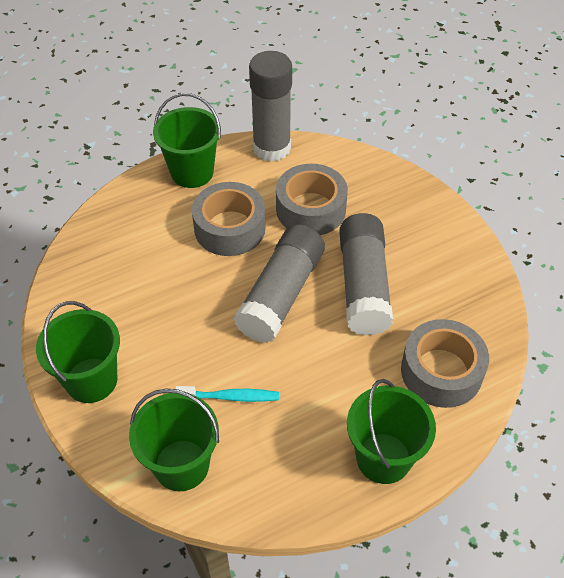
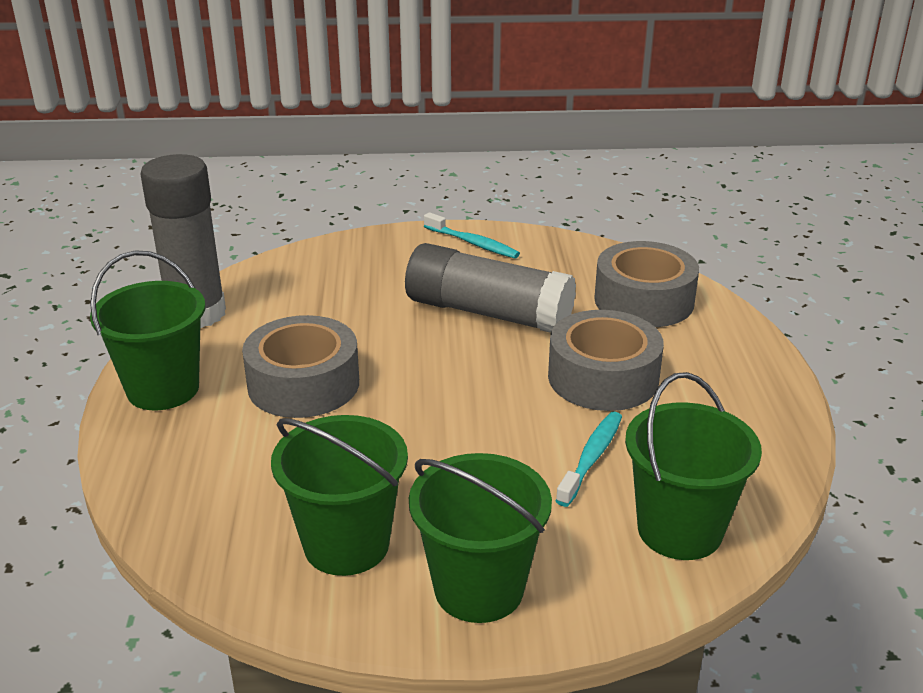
camera: 65 degrees left, 20 degrees down
(281, 295) = (454, 374): grey glue stick -> none
(311, 209) = (334, 314): grey tape -> grey tape (603, 377)
(383, 458) = (739, 369): green bucket -> green bucket (346, 544)
(452, 242) = (473, 243): none -> turquoise toothbrush

